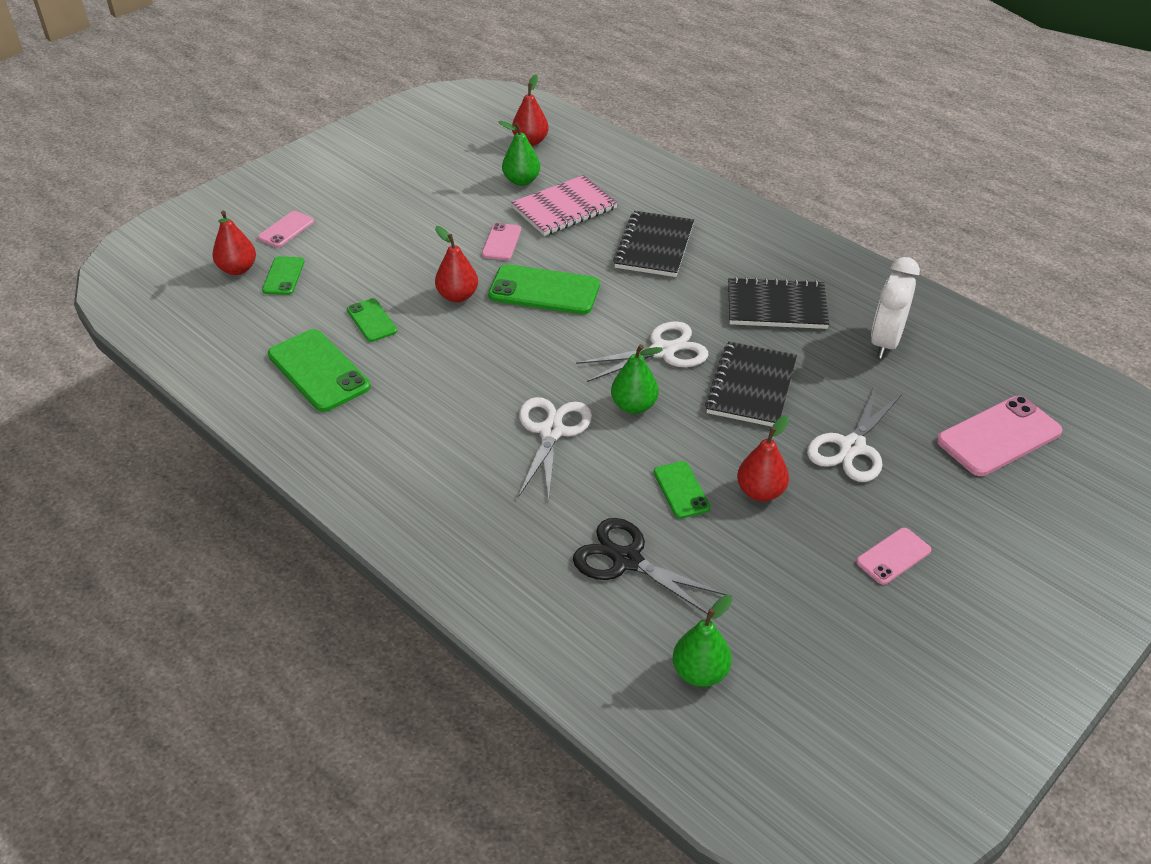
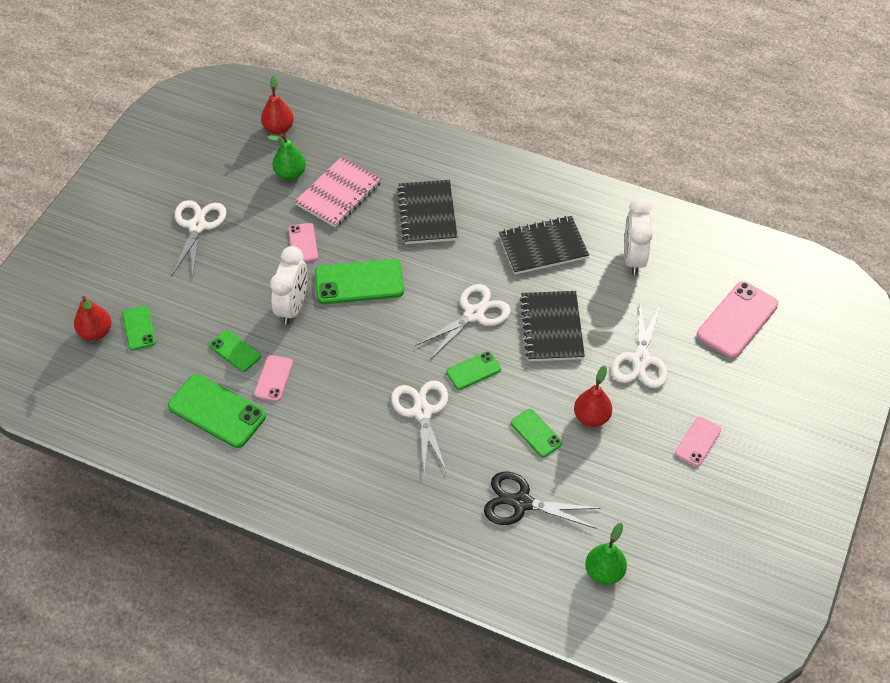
camera: 20 degrees left, 10 degrees up
(286, 230) = (115, 280): pink phone -> pink phone (274, 378)
(398, 203) = (197, 226): none -> white scissors
(457, 296) = (292, 307): red pear -> white clock
(634, 406) = (473, 371): green pear -> green phone

